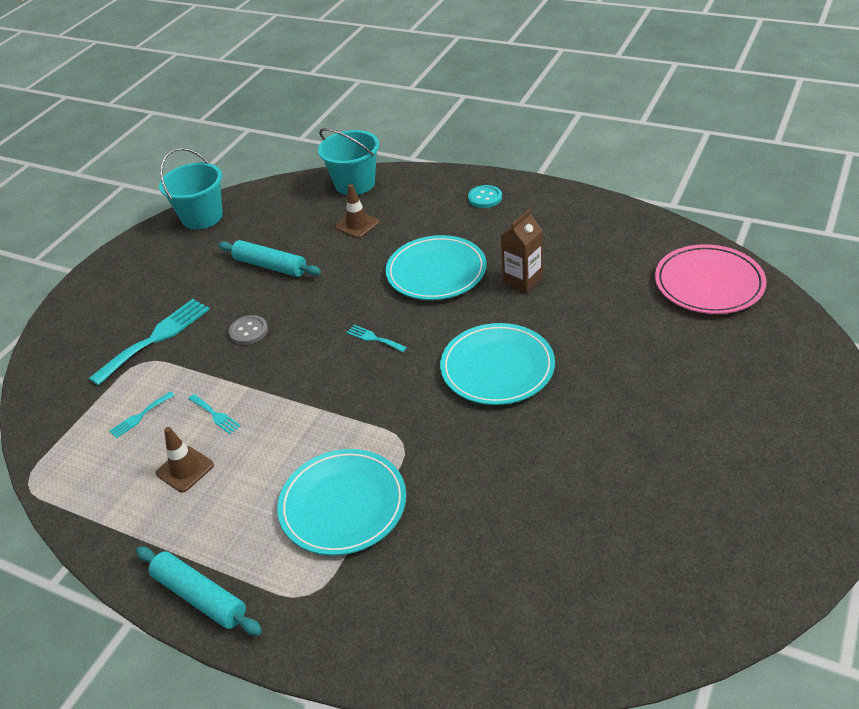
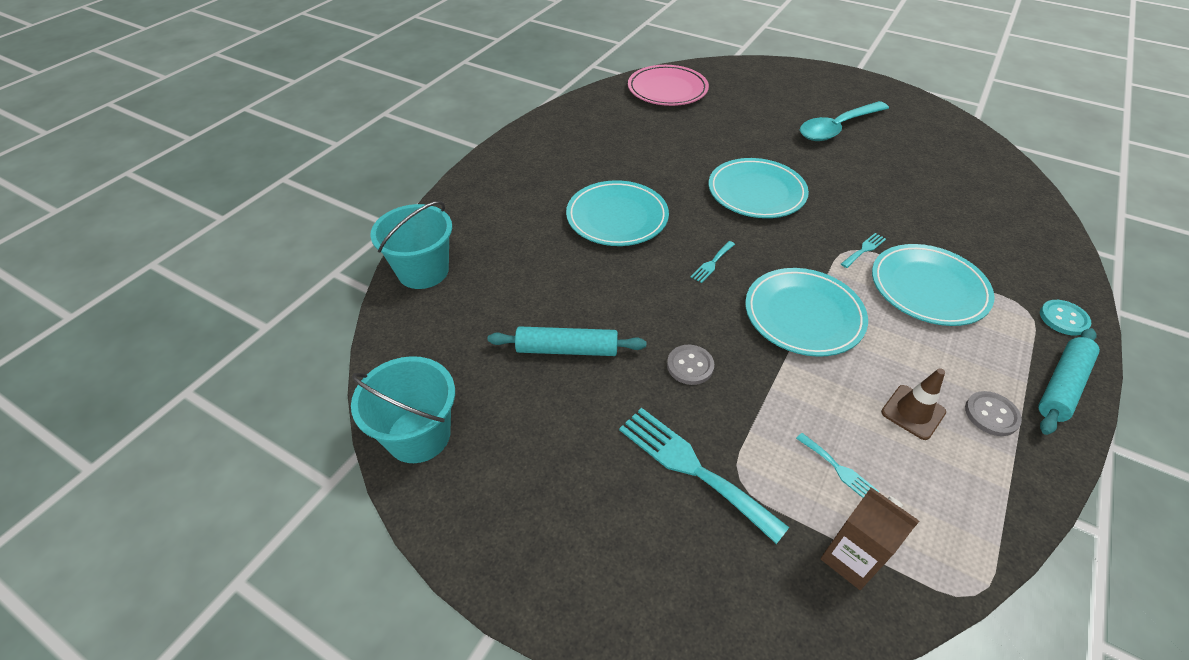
camera: 90 degrees left, 5 degrees up
(174, 527) = (991, 414): none -> grey button
(215, 415) = (829, 390): turquoise fork -> turquoise fork (864, 249)
(270, 266) = (567, 349): turquoise rolling pin -> turquoise rolling pin turned 60 degrees clockwise
(304, 401) = (803, 315): none -> turquoise plate
(357, 225) = (512, 271): brown traffic cone -> none
(485, 198) = (504, 179): turquoise button -> turquoise button (1063, 319)
(522, 280) = (643, 169): brown carton -> brown carton (850, 558)
(671, 449) = (837, 128): none -> turquoise spoon

